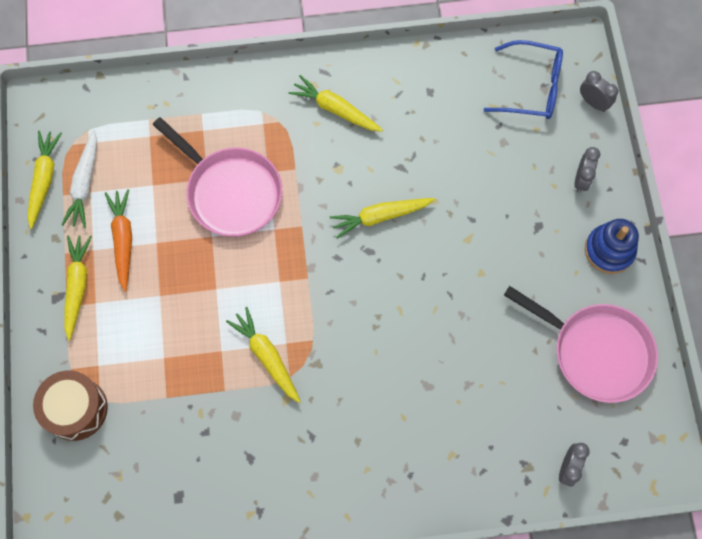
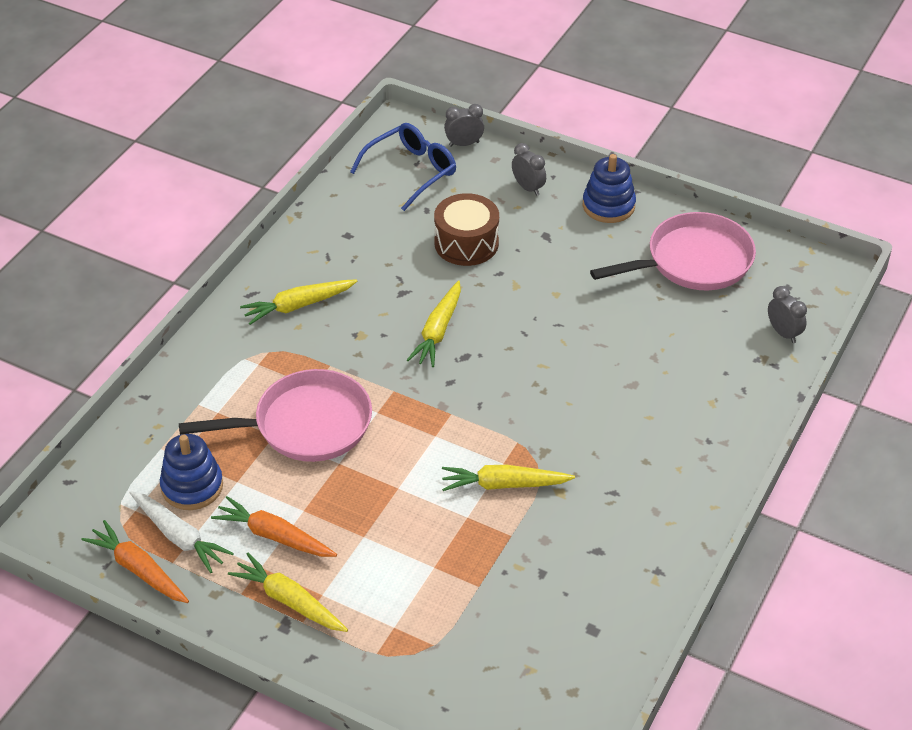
camera: 55 degrees left, 25 degrees down
(44, 180) = (138, 569): yellow carrot -> orange carrot
(76, 409) = (425, 671): brown drum -> brown drum (466, 243)
(130, 161) = (192, 486): none -> blue stacking toy

